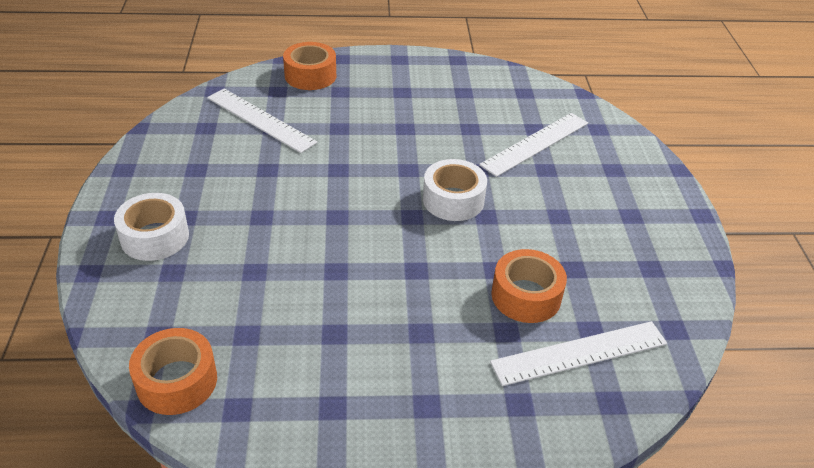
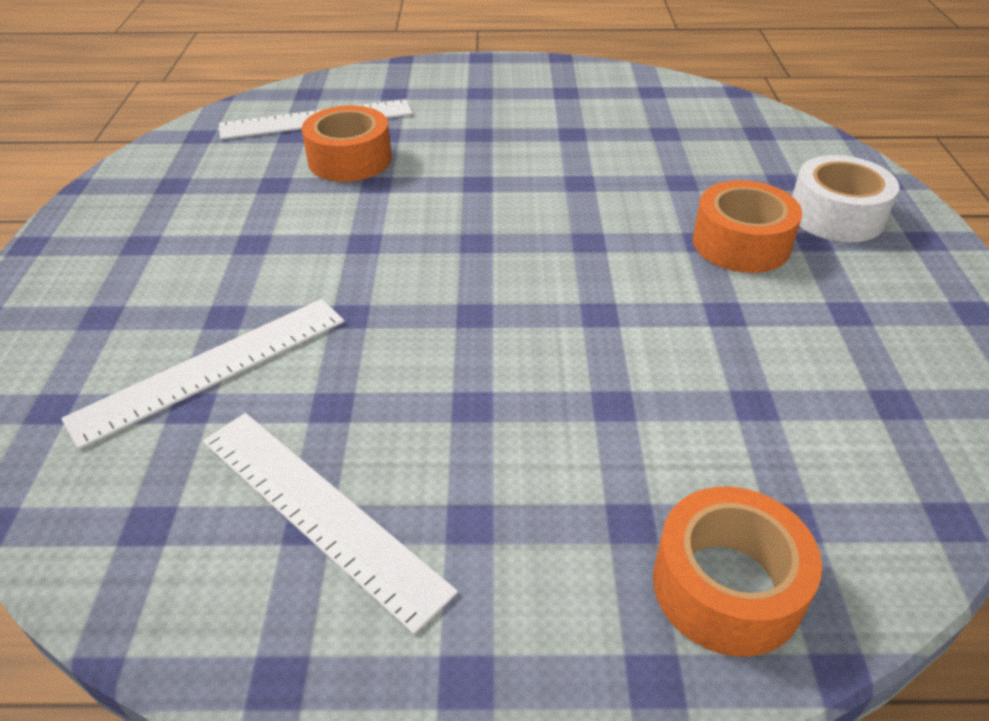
camera: 175 degrees left, 0 degrees up
(177, 381) = (717, 105): orange tape -> orange tape (741, 243)
(260, 120) = (790, 424): white ruler -> white ruler (320, 511)
(453, 200) = (408, 264): white tape -> none

